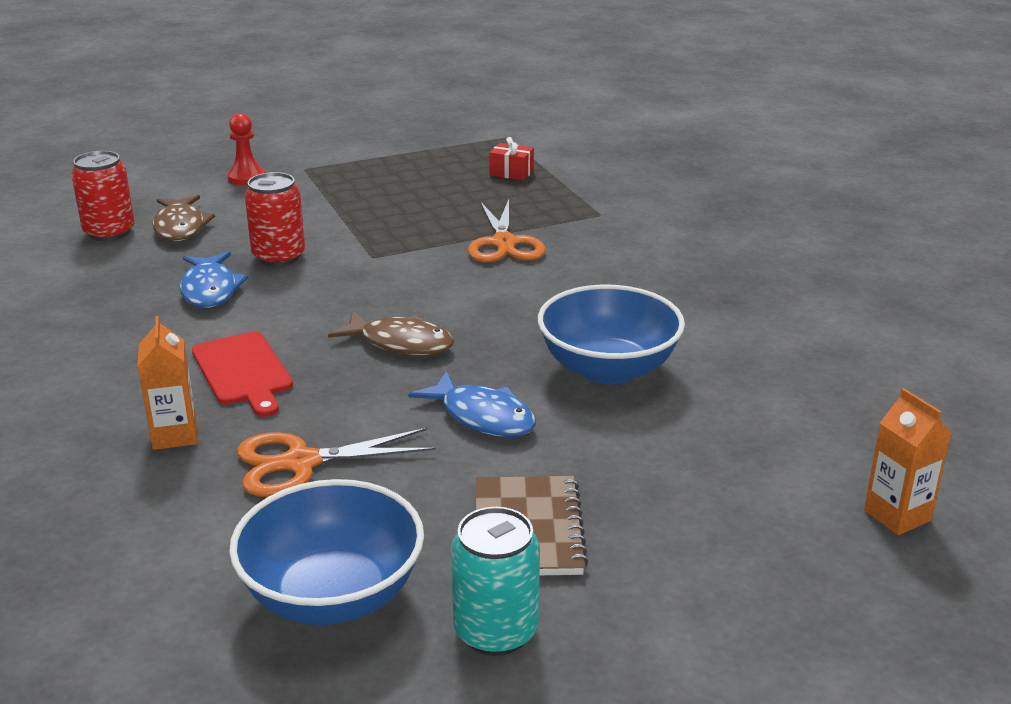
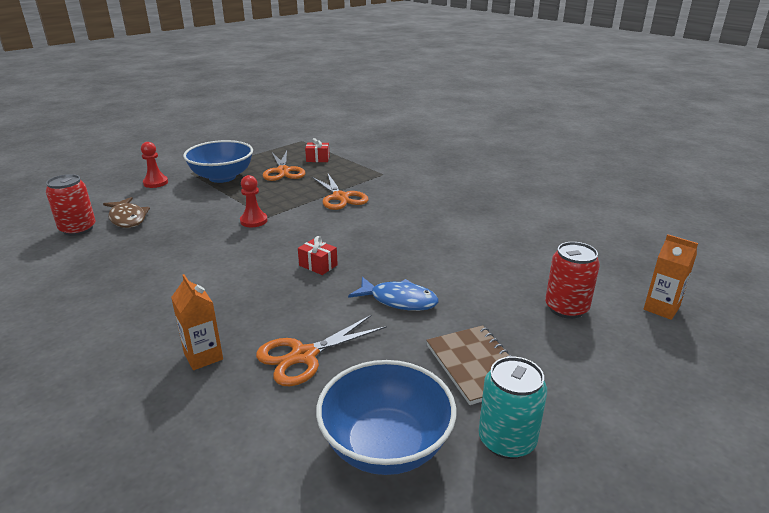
camera: 20 degrees left, 0 degrees up
(210, 289) = (171, 254): blue fish -> none
(243, 371) = (226, 302): red cutting board -> none
(279, 256) = (206, 226): red can -> red can (566, 308)
(350, 260) = (254, 221): none -> red pawn
(400, 343) = (318, 265): brown fish -> red gift
(443, 186) = (283, 171): none -> orange scissors
(608, 369) = (450, 257): blue bowl -> blue bowl (222, 177)

